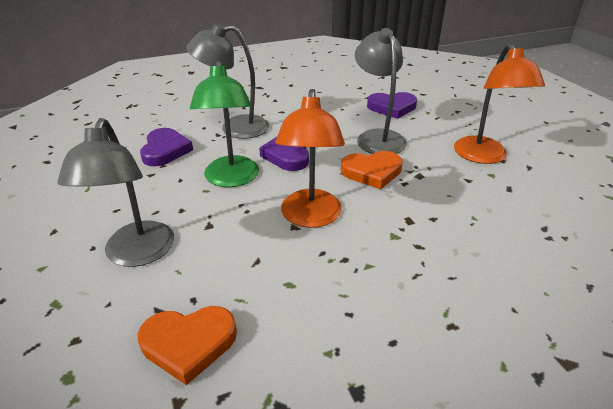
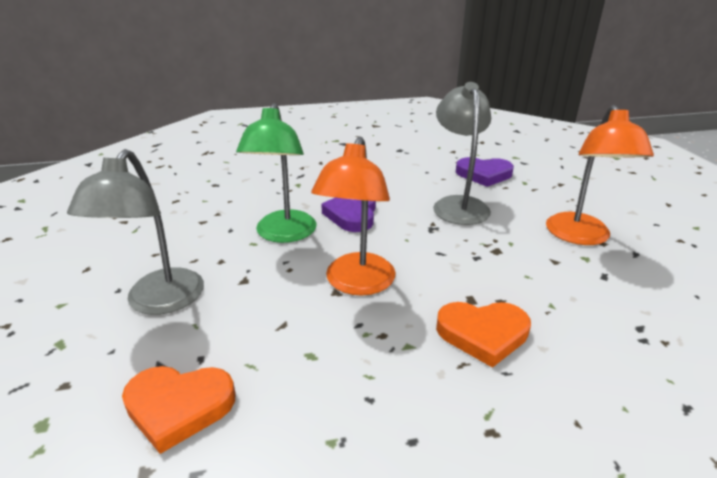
camera: 10 degrees right, 5 degrees down
(165, 150) = (225, 199): purple heart -> none
(234, 128) = (304, 182): grey lamp -> none
(372, 172) = (441, 241): orange heart -> orange heart (483, 334)

